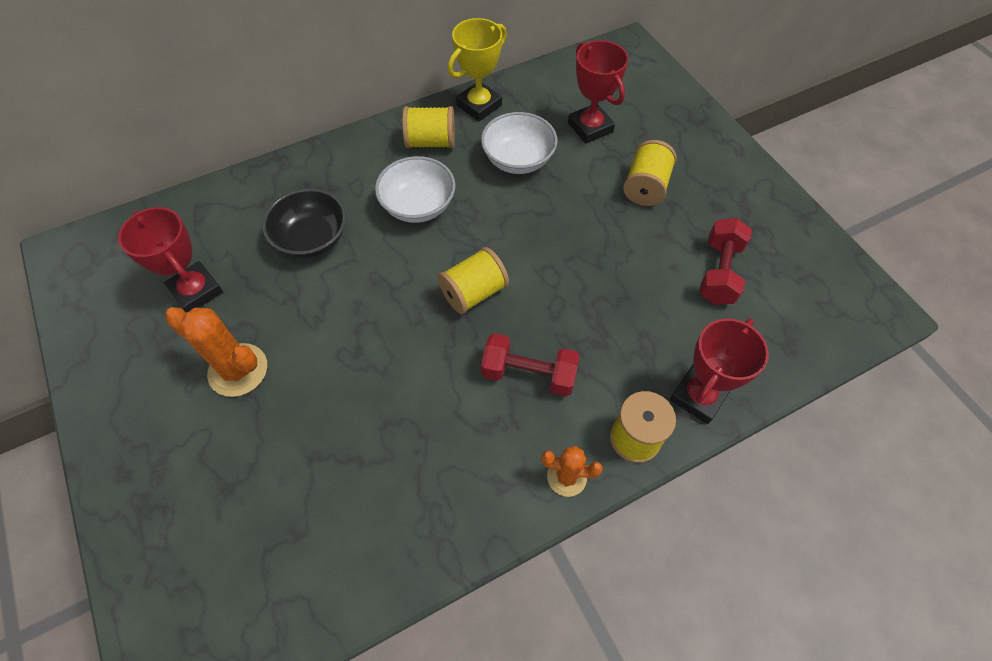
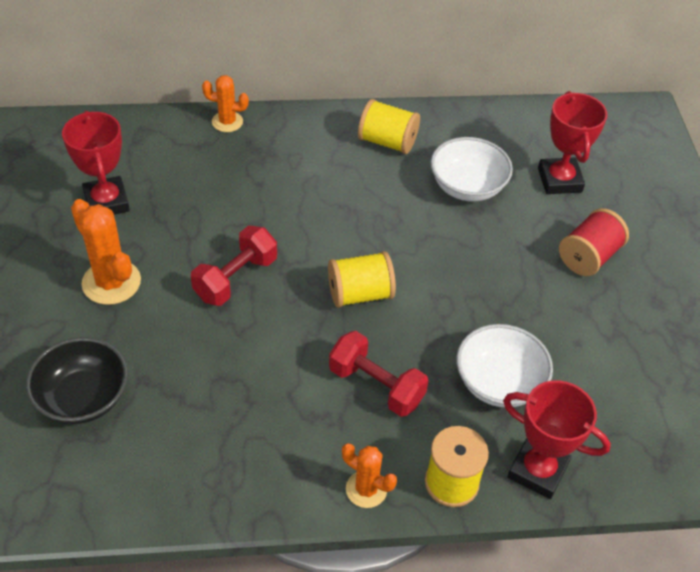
camera: 20 degrees right, 10 degrees down
(277, 172) = (227, 122): none -> orange cactus
(312, 239) = (230, 193): black bowl -> black bowl (83, 398)
(418, 206) = (345, 196): white bowl -> white bowl (498, 382)
(479, 105) = (454, 122): yellow trophy -> none
(645, 187) = (588, 257): yellow spool -> red spool
(698, 396) = (537, 470): red trophy -> red trophy turned 60 degrees clockwise
(719, 272) = (623, 365): red dumbbell -> red dumbbell (236, 278)

